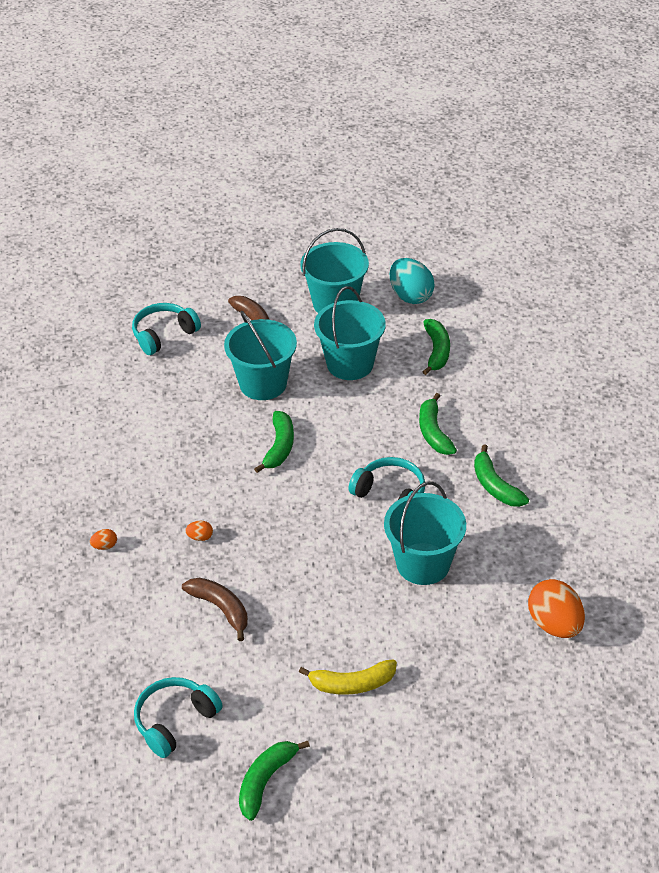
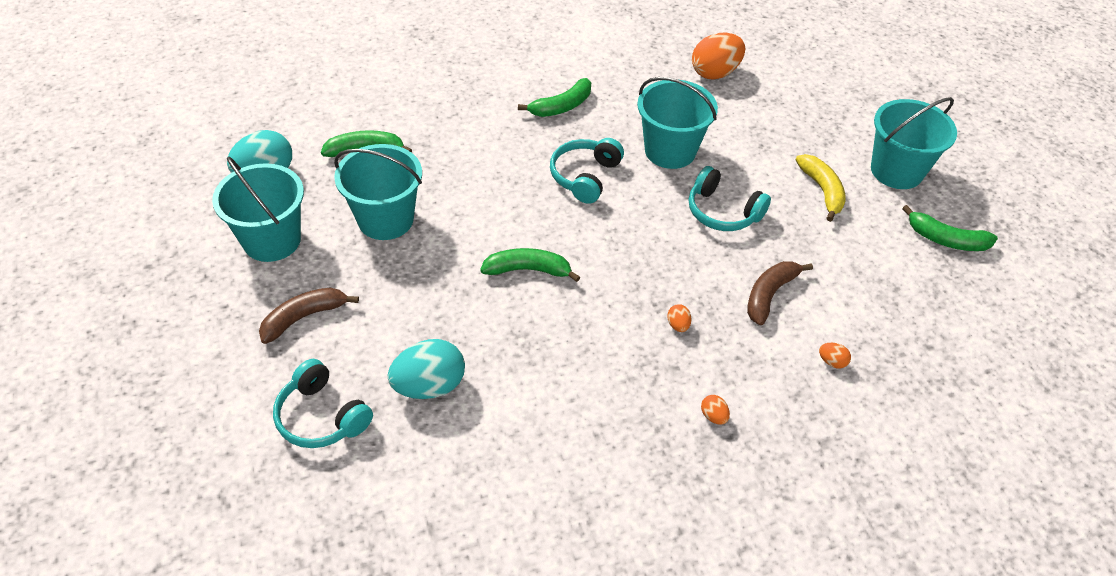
camera: 100 degrees left, 5 degrees up
(136, 638) = (832, 362): none -> orange egg
(175, 721) = (916, 313): turquoise headphones -> turquoise headphones (722, 212)
(176, 387) = (429, 386): none -> turquoise egg
(263, 383) = (421, 296): turquoise bucket -> turquoise bucket (896, 171)
(433, 432) = (493, 149): green banana -> none

